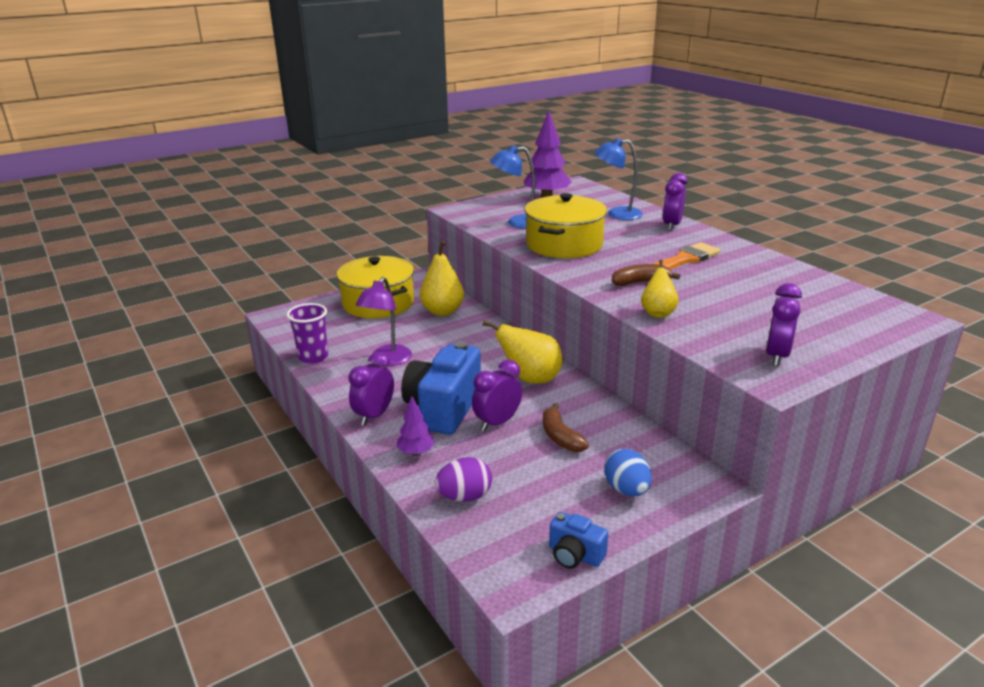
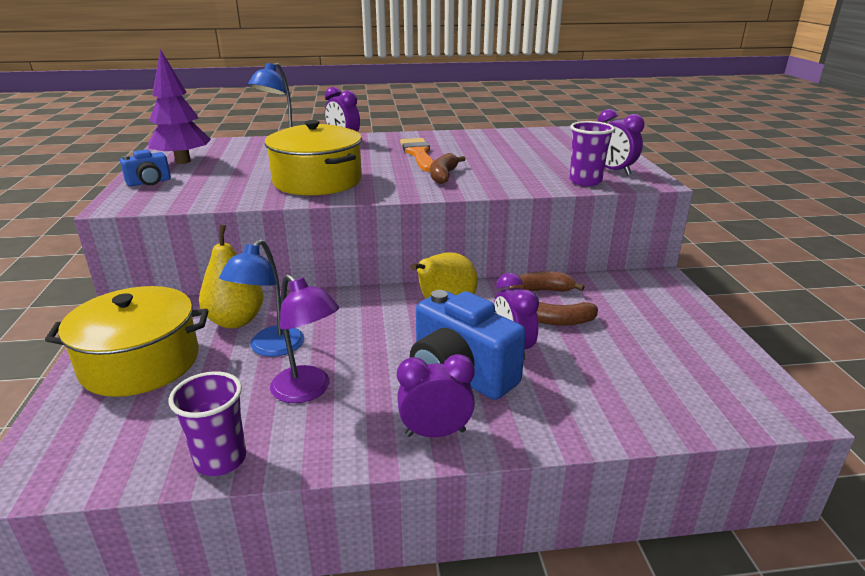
camera: 65 degrees left, 0 degrees up
(374, 415) = (435, 433): purple clock -> purple clock turned 120 degrees clockwise
(416, 452) = (539, 418): purple tree -> none
(465, 496) = (638, 404): purple egg -> none
(517, 223) = (223, 186): blue lamp -> blue lamp (270, 348)
(575, 555) = (743, 365): blue camera -> blue camera (149, 182)
(606, 417) = (541, 291): none -> brown banana
(626, 490) = (655, 314): blue egg -> none
(658, 313) = (510, 184): yellow pear -> none
(719, 346) = (585, 181): none -> purple cup

